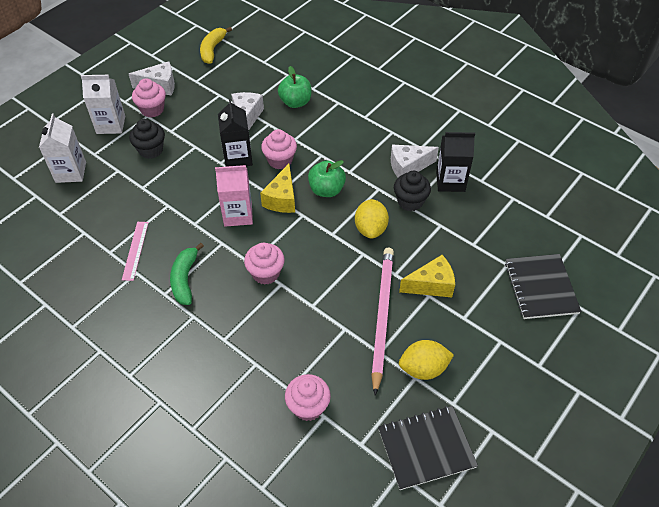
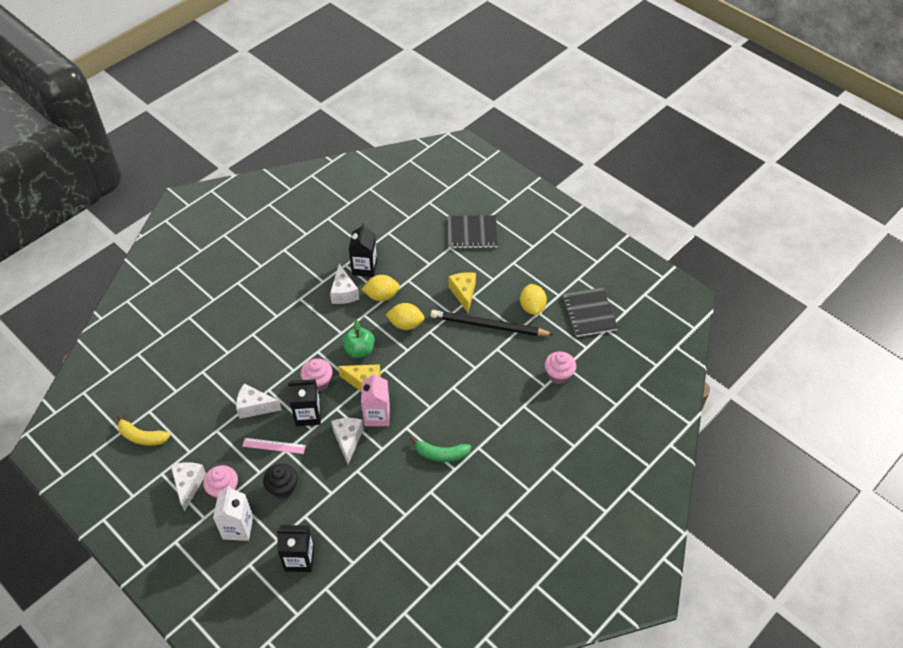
camera: 85 degrees left, 0 degrees up
(71, 172) = (299, 559): white carton -> black carton
(135, 250) = (406, 494): pink ruler -> pink ruler (274, 446)
(206, 193) = (348, 440): none -> white cheese
(266, 273) = (441, 397): pink cupcake -> none
(295, 102) = (244, 367): green apple -> none
(382, 317) = (489, 326): pink pencil -> black pencil
(410, 202) = (381, 296): black cupcake -> yellow lemon

